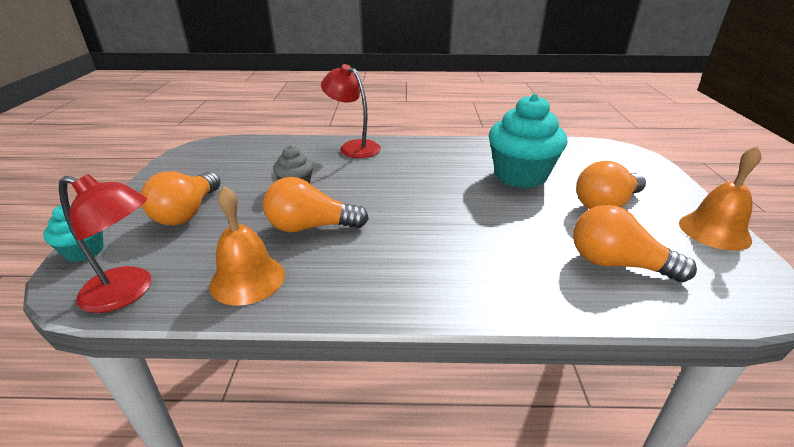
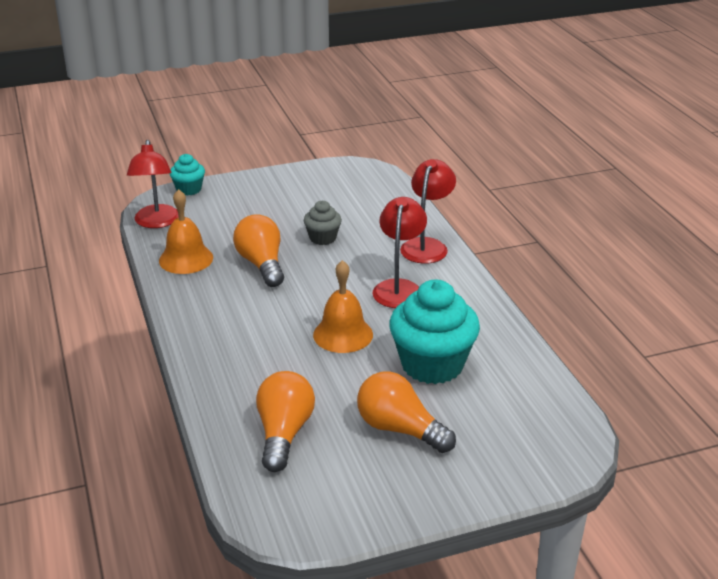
camera: 70 degrees right, 0 degrees up
(187, 212) = (253, 206): orange light bulb -> none
(406, 168) = (399, 288): none -> red lamp
(714, 231) = (382, 508): orange bell -> orange bell (343, 334)

